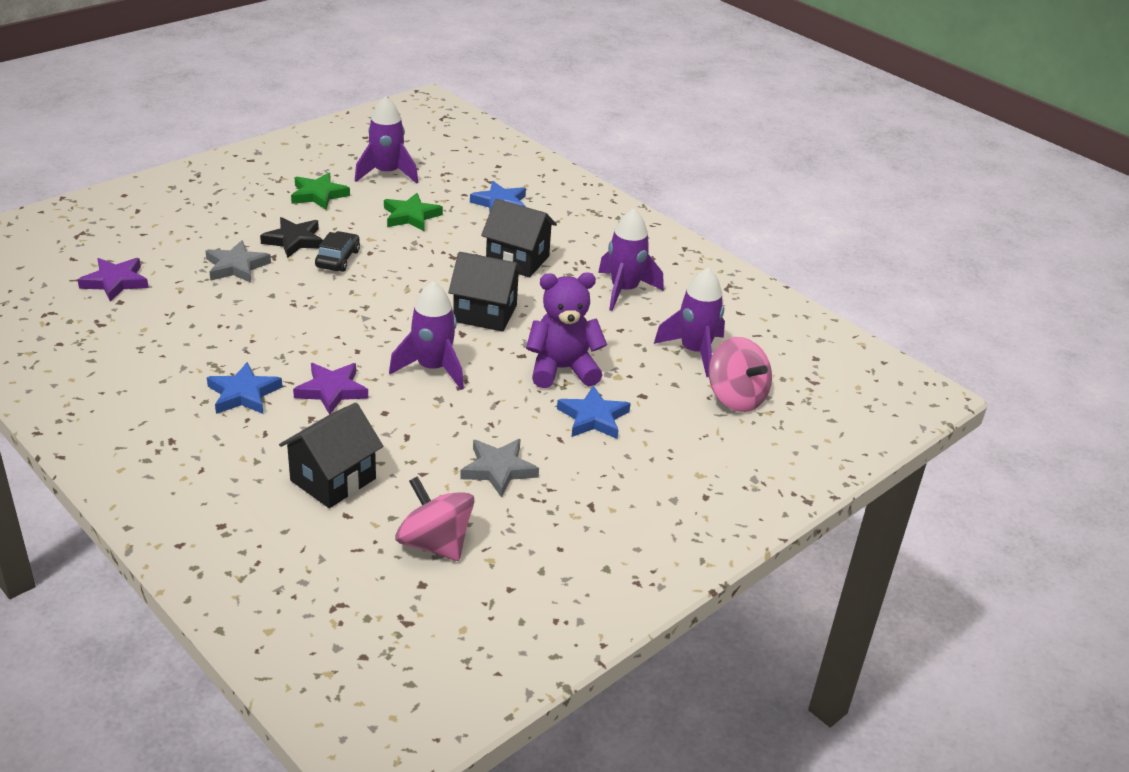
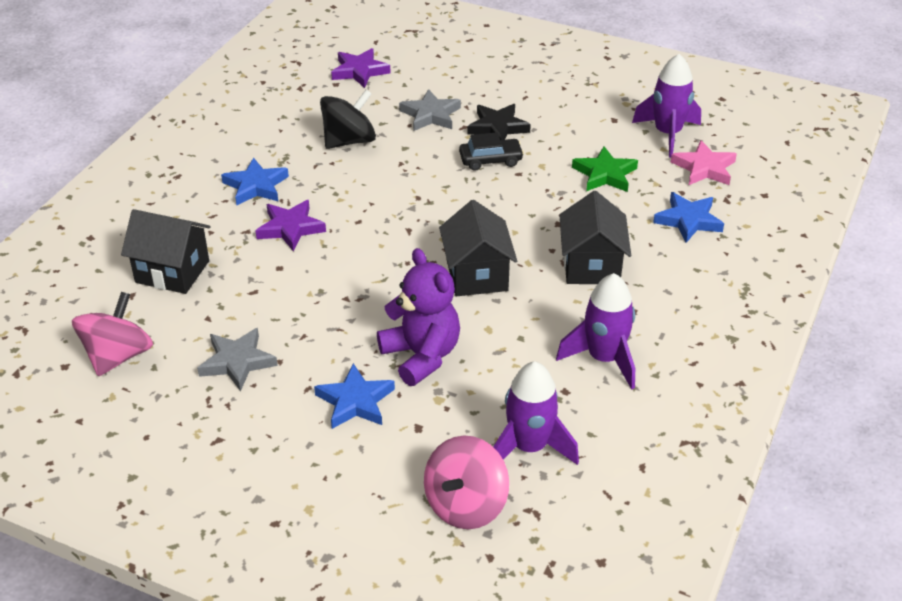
camera: 70 degrees right, 5 degrees up
(228, 321) = (349, 141): none -> black spinning top
(318, 195) = (586, 112): green star -> none
(432, 368) = (362, 272): purple rocket -> none
(445, 175) = (704, 168): none -> pink star

